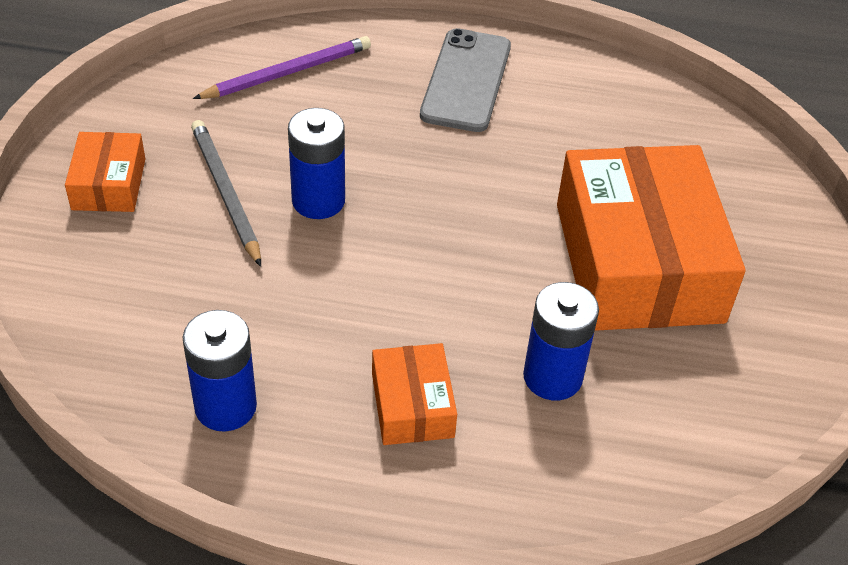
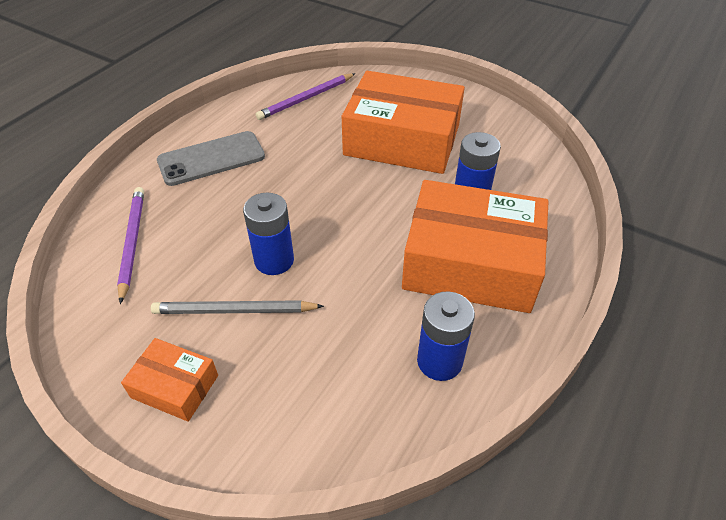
camera: 65 degrees left, 0 degrees up
(412, 405) = (471, 263): orange box -> orange box, size x2.15
(466, 81) = (211, 159): grey phone -> grey phone turned 60 degrees counterclockwise
(660, 127) = (306, 99): none -> purple pencil

